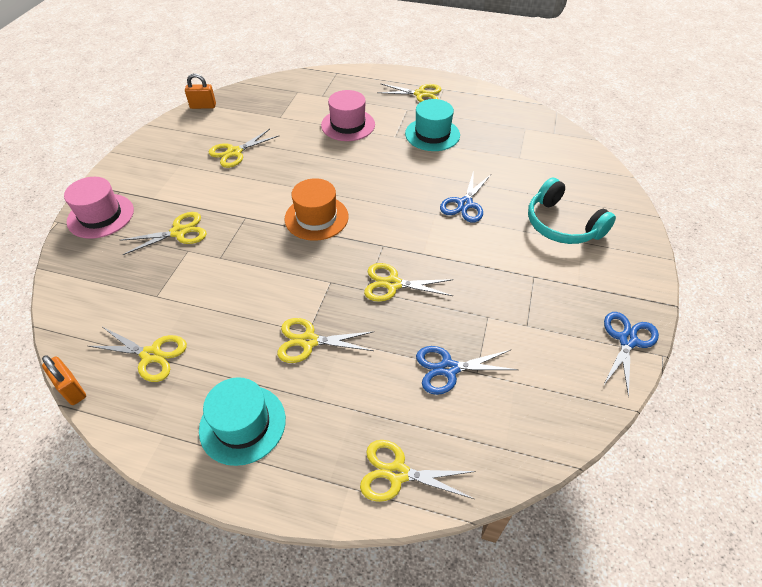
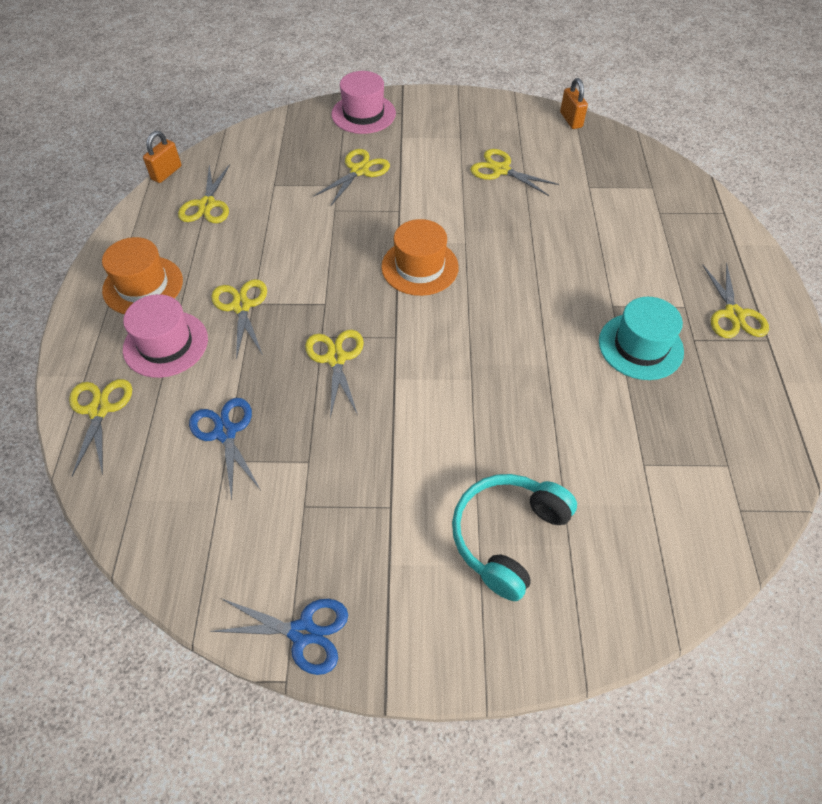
camera: 75 degrees right, 5 degrees up
(179, 232) = (359, 171): yellow scissors -> yellow scissors turned 105 degrees counterclockwise
(242, 424) = (143, 285): turquoise hat -> orange hat
(348, 125) = (609, 252): pink hat -> pink hat (165, 344)
(465, 204) = (503, 408): blue scissors -> none

